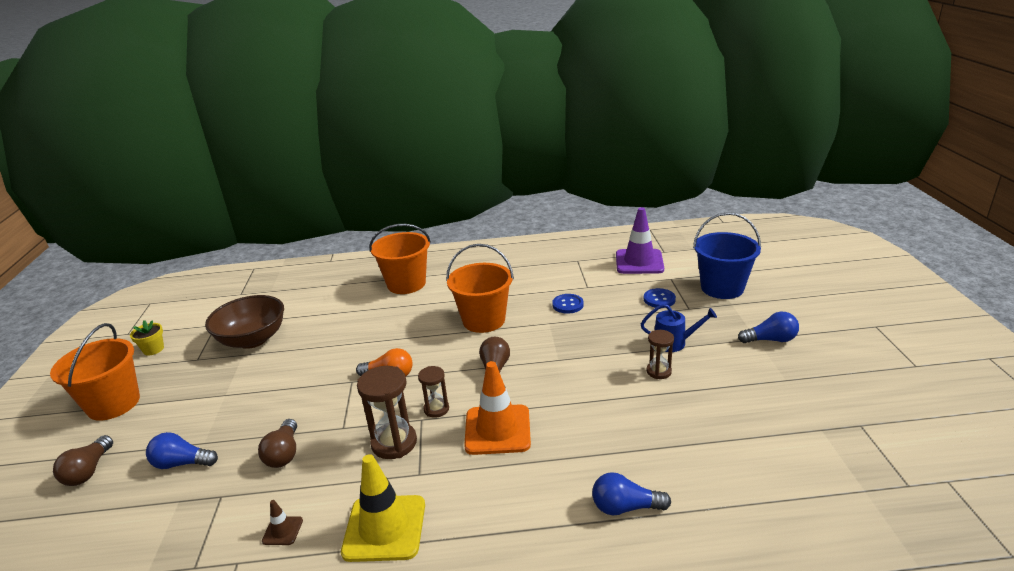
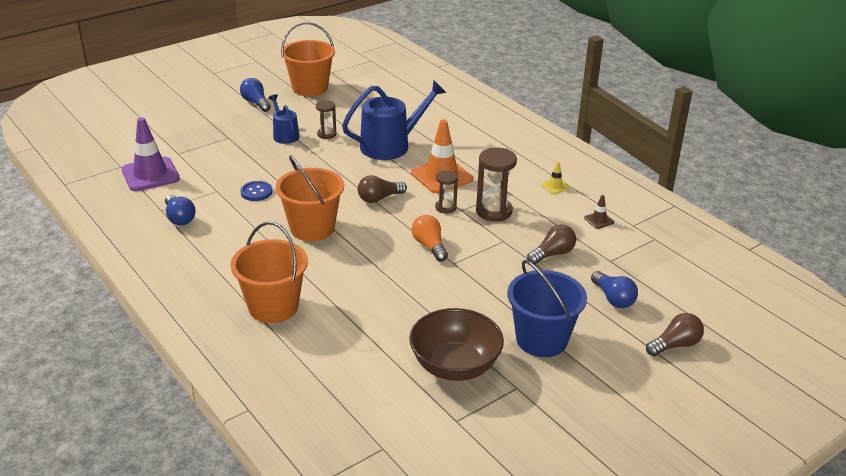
camera: 125 degrees left, 5 degrees up
(113, 404) = (619, 398): orange bucket -> orange bucket (310, 88)
(153, 349) = (537, 441): yellow flower pot -> none
(384, 528) = (555, 186): yellow traffic cone -> yellow traffic cone, size x0.44
(598, 413) = (390, 145): none -> blue watering can
(625, 507) = (460, 122): blue light bulb -> blue light bulb (179, 218)
(659, 299) = (220, 152): blue button -> none
(722, 288) = (185, 129): blue bucket -> blue bucket (541, 339)

